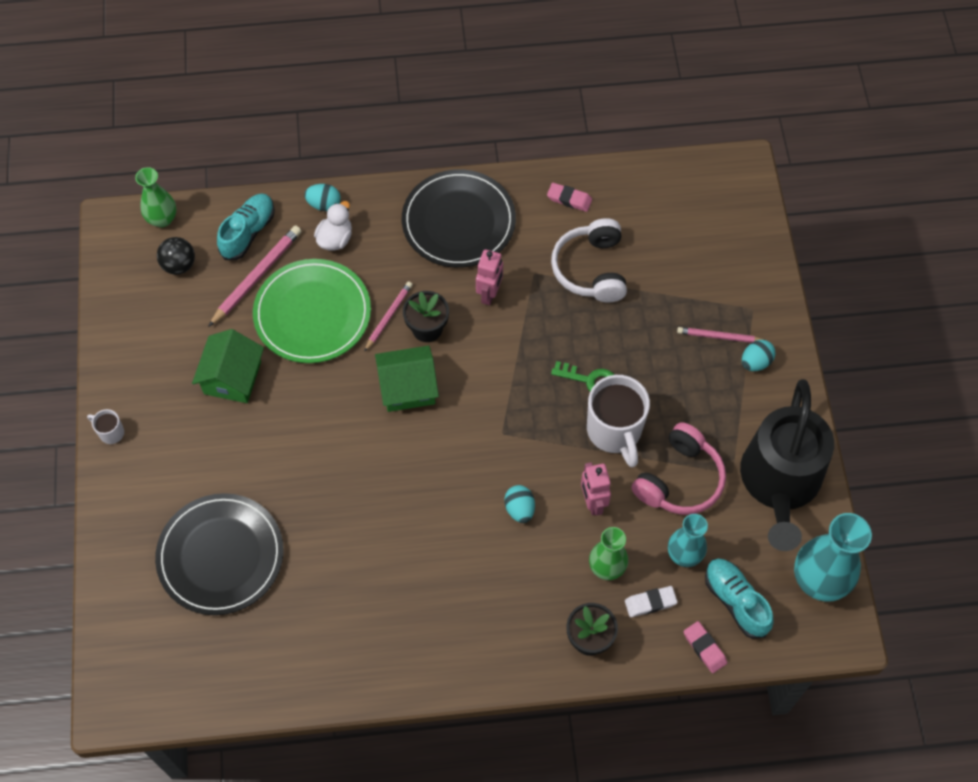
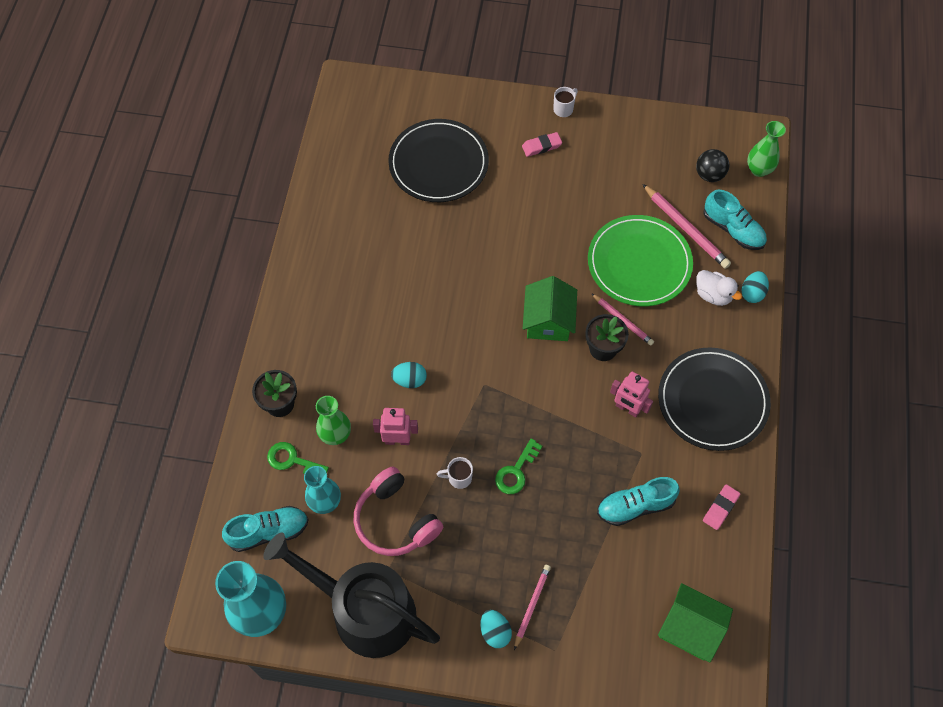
camera: 105 degrees right, 0 degrees up
(232, 377) = (591, 195): green house -> green house (690, 628)
(591, 269) = (635, 506): white headphones -> turquoise shoe
(614, 431) = (459, 478): white mug -> white mug, size x0.45
(650, 603) = (292, 460): white eraser -> green key
(704, 648) = (238, 492): pink eraser -> pink eraser (541, 146)

